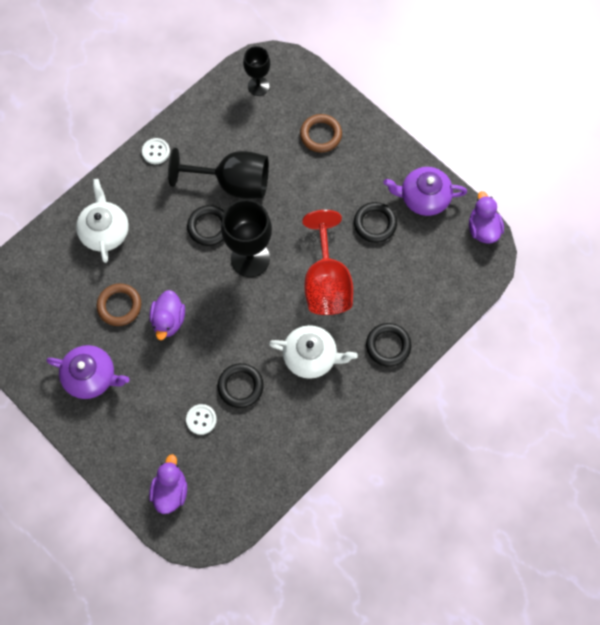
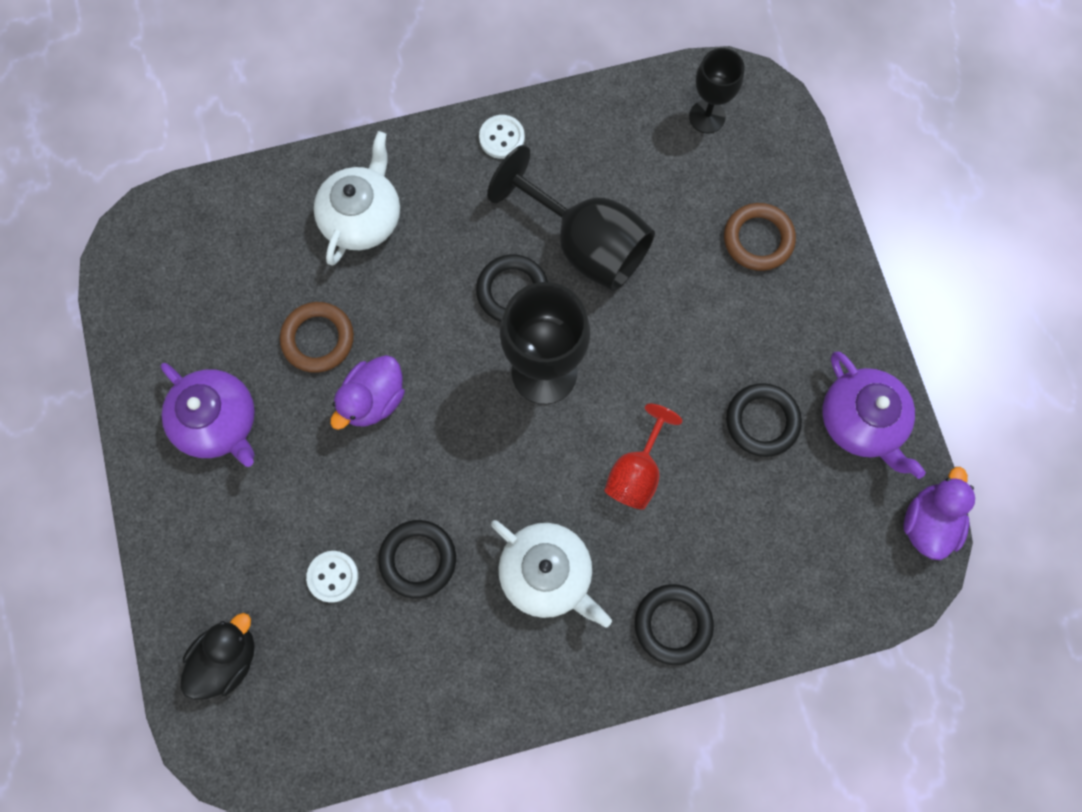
camera: 30 degrees right, 5 degrees up
(170, 490) = (228, 658): purple duck -> black duck
(326, 282) = (636, 471): red goblet -> red goblet, size x0.59
(423, 197) = (861, 421): purple teapot -> purple teapot turned 150 degrees counterclockwise

